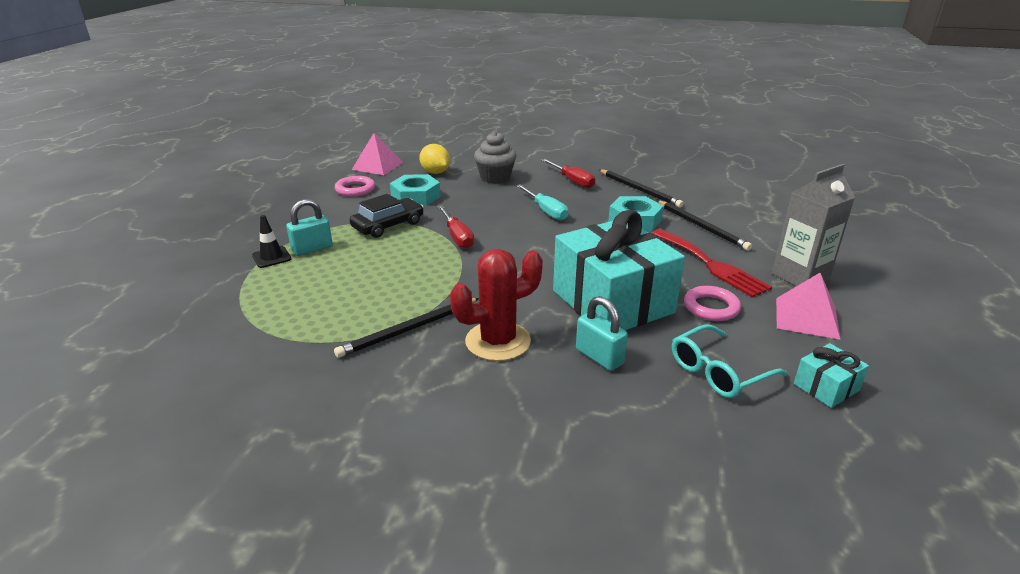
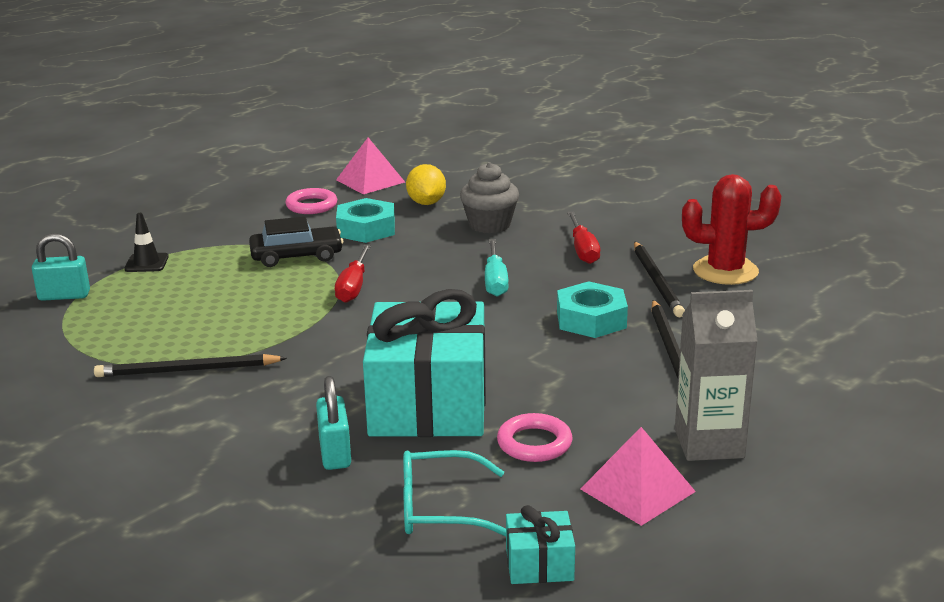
camera: 30 degrees right, 5 degrees down
(312, 249) = (193, 264): turquoise padlock -> turquoise padlock (64, 296)
(498, 341) = (255, 407): red cactus -> red cactus (725, 271)
(711, 264) = (610, 397): red fork -> none

